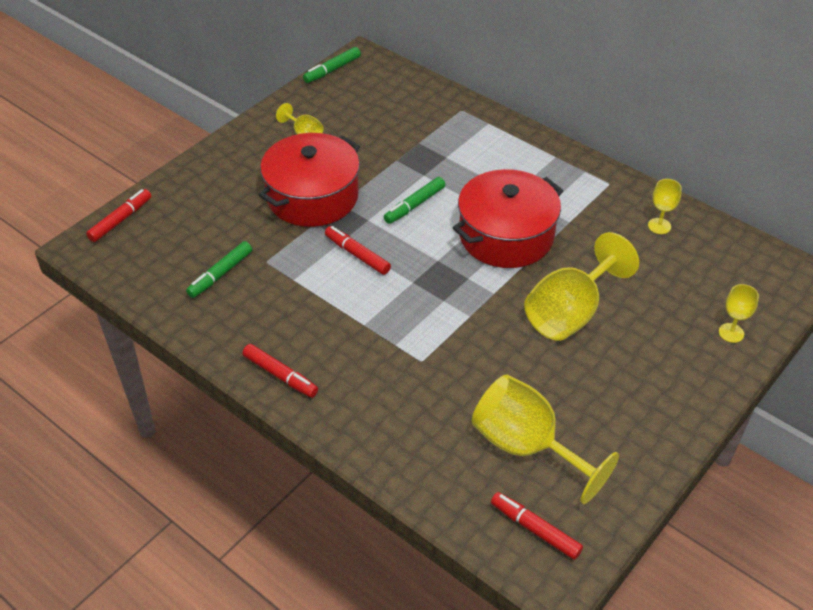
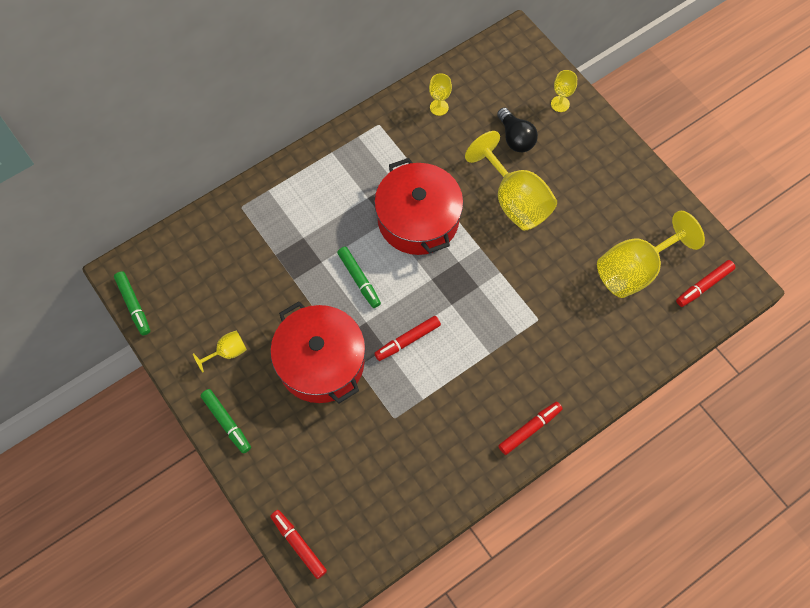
camera: 75 degrees left, 20 degrees up
(220, 274) = (400, 460): green marker -> green marker (226, 422)
(656, 299) = (515, 138): none -> black light bulb

